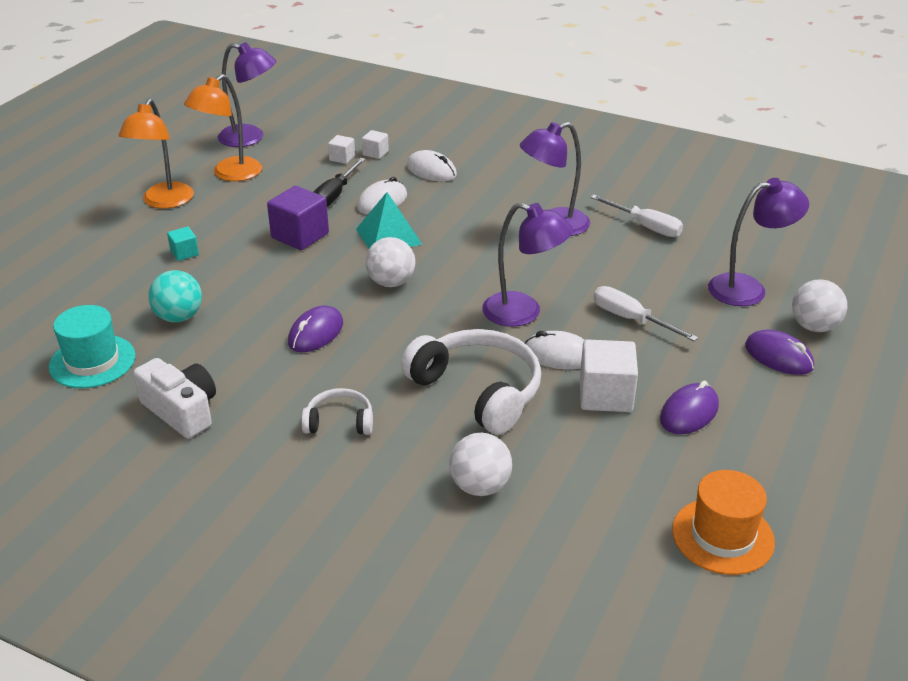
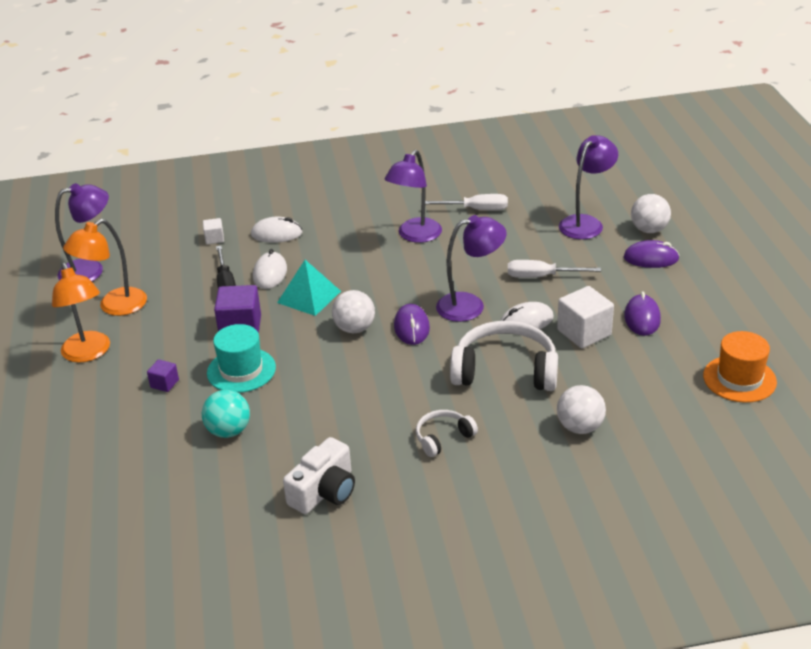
camera: 35 degrees left, 0 degrees up
(92, 361) = (206, 496): turquoise hat -> turquoise hat (241, 370)
(181, 411) = (324, 491): white camera -> white camera turned 120 degrees clockwise
(184, 253) = (164, 383): turquoise cube -> purple cube
(229, 174) = (114, 307): orange lamp -> orange lamp turned 45 degrees clockwise
(315, 333) = (348, 390): purple mouse -> purple mouse (411, 327)
(342, 158) = (192, 254): white cube -> none

